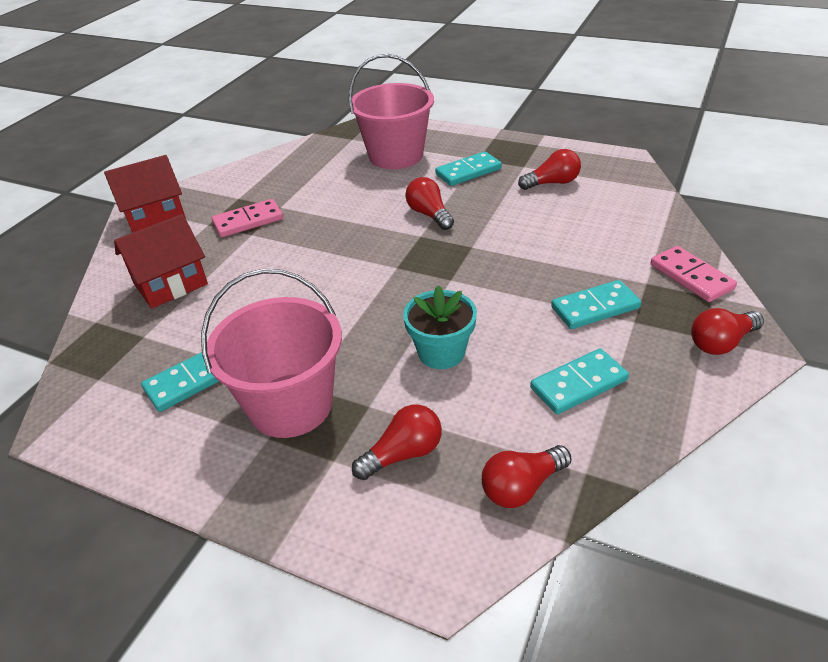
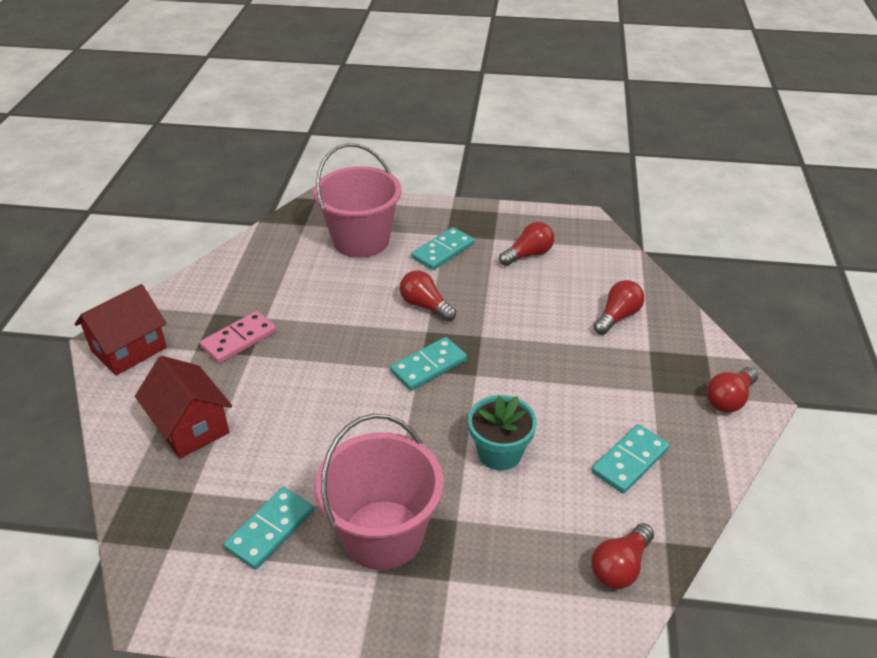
camera: 20 degrees left, 0 degrees up
(170, 284) = (190, 427): red house -> red house turned 75 degrees counterclockwise
(403, 454) = (508, 559): red light bulb -> red light bulb (617, 317)
(595, 307) = (615, 383): turquoise domino -> turquoise domino (428, 366)
(691, 276) = (684, 338): pink domino -> none

